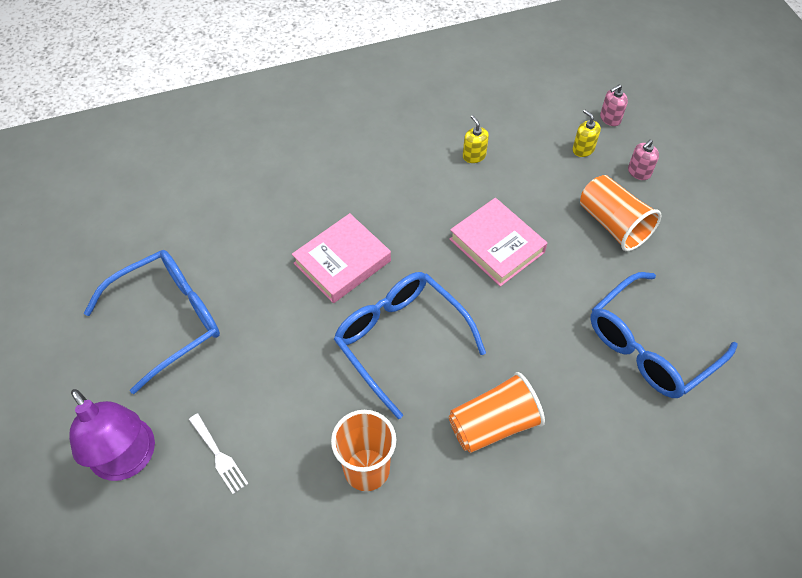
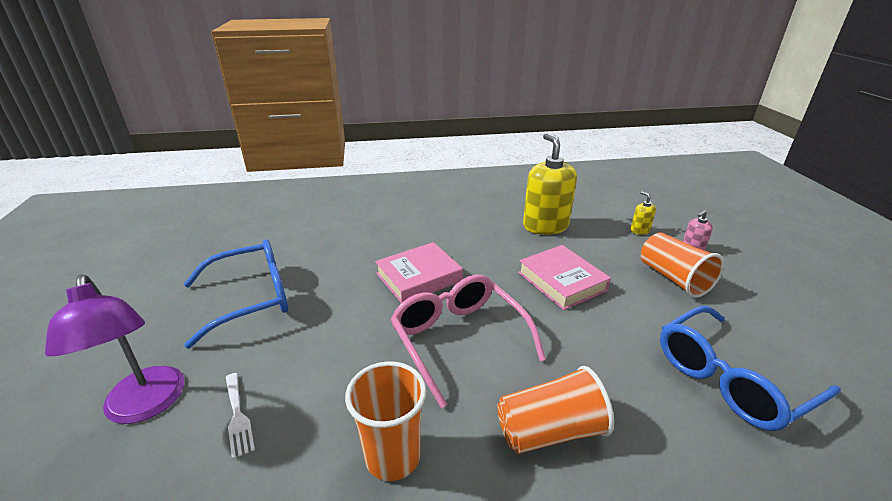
camera: 10 degrees right, 25 degrees down
(401, 341) = (459, 340): blue glasses -> pink glasses
(474, 156) = (545, 226): yellow soap dispenser -> yellow soap dispenser, size x2.28
(610, 118) = (661, 216): pink soap dispenser -> none

